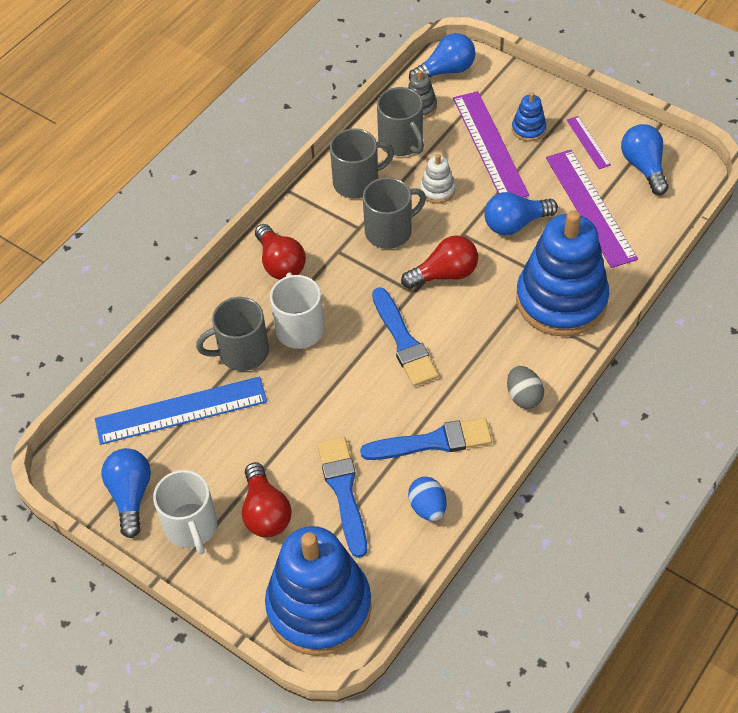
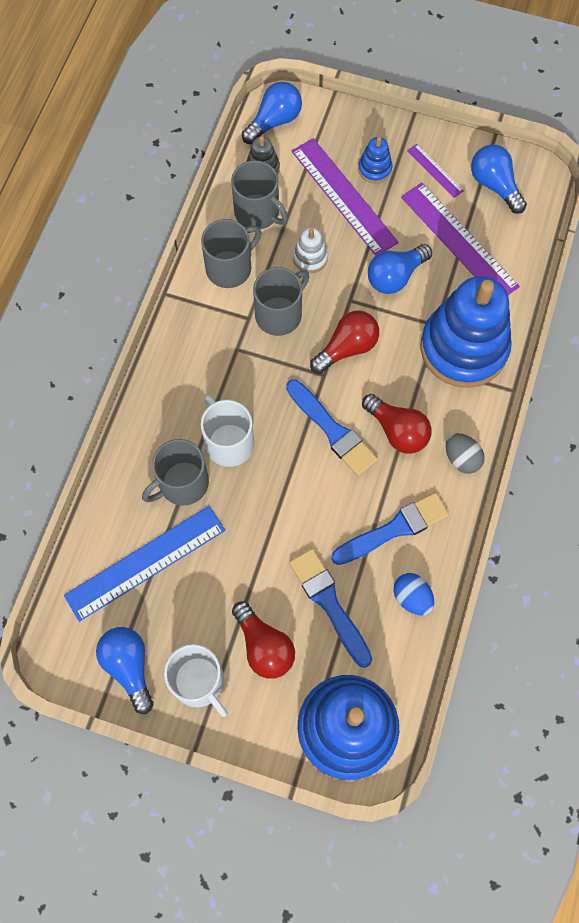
camera: 20 degrees left, 15 degrees up
(280, 263) = (185, 377): red light bulb -> red light bulb (397, 431)

